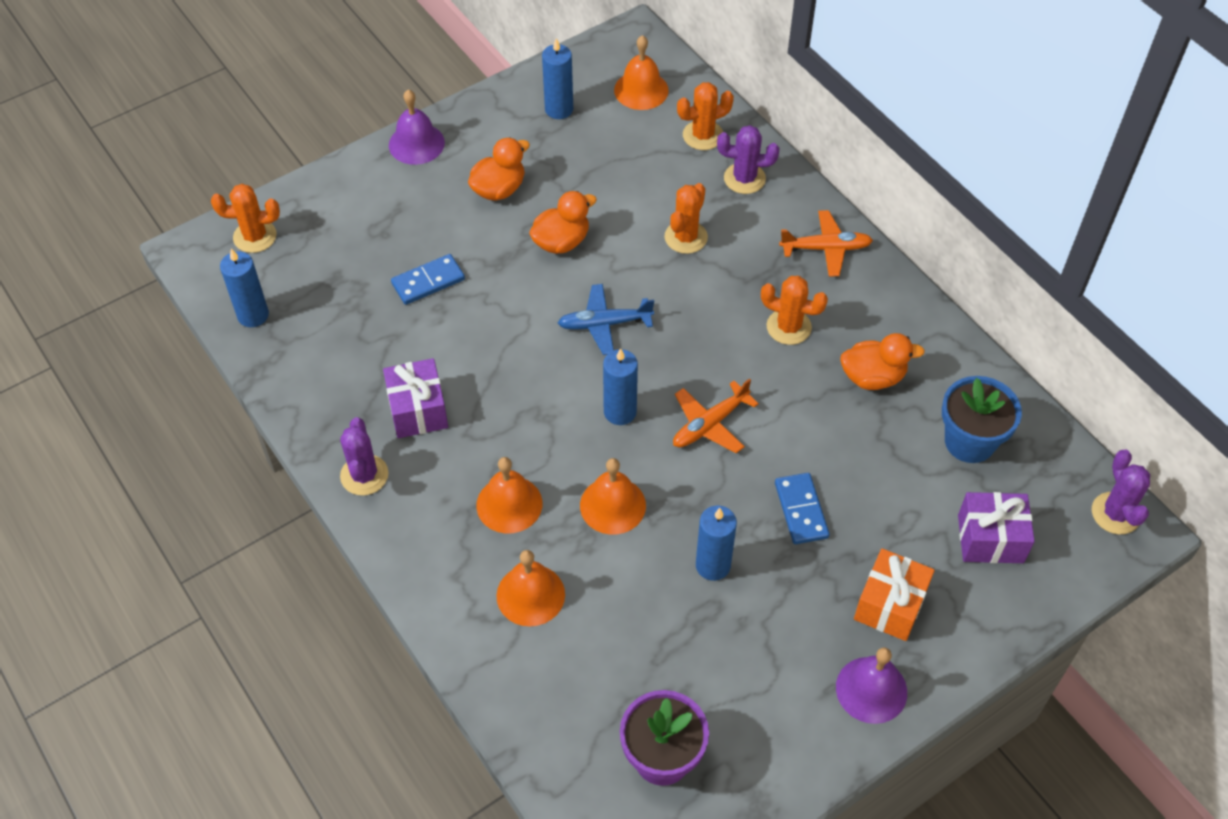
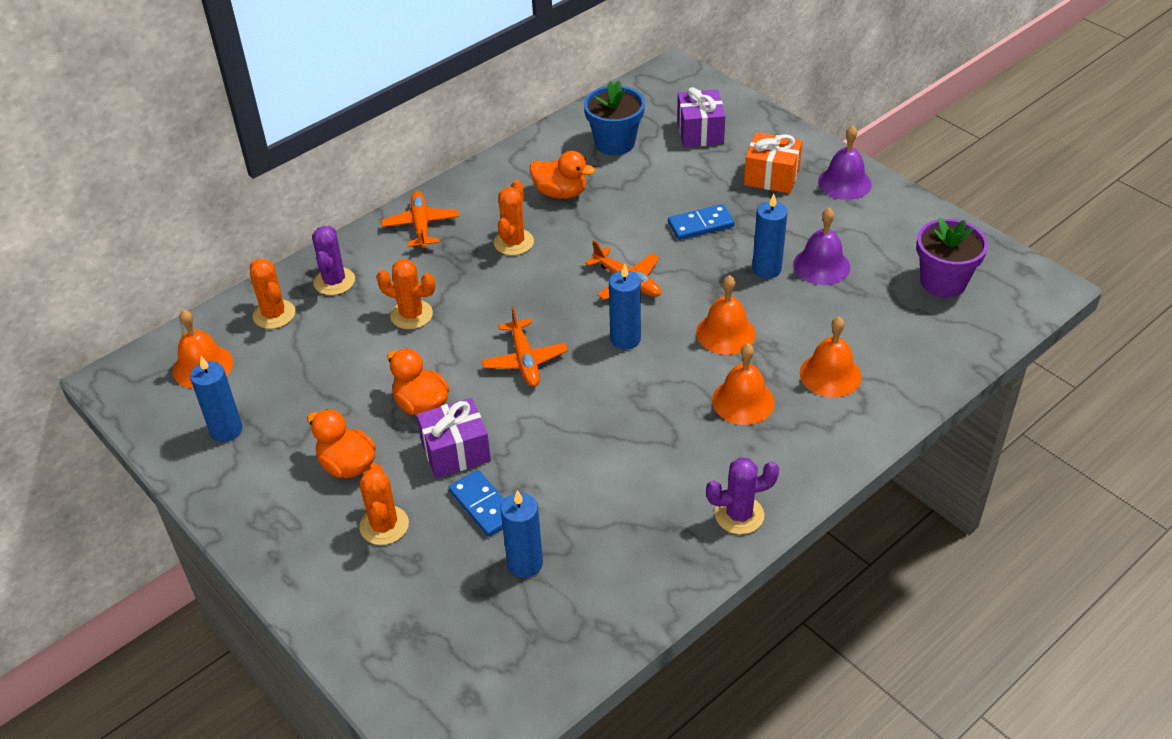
camera: 95 degrees left, 10 degrees down
(253, 315) = (548, 662): blue candle -> blue candle (525, 563)
(255, 236) = (425, 690): orange cactus -> orange cactus (384, 525)
(416, 143) = (273, 552): purple bell -> purple bell (821, 265)
(418, 410) = (652, 485): purple gift -> purple gift (456, 451)
(604, 324) = (524, 360): blue plane -> orange plane
(873, 377) = (560, 193): orange duck -> orange duck turned 120 degrees clockwise
(1115, 513) = (663, 78): purple cactus -> none

